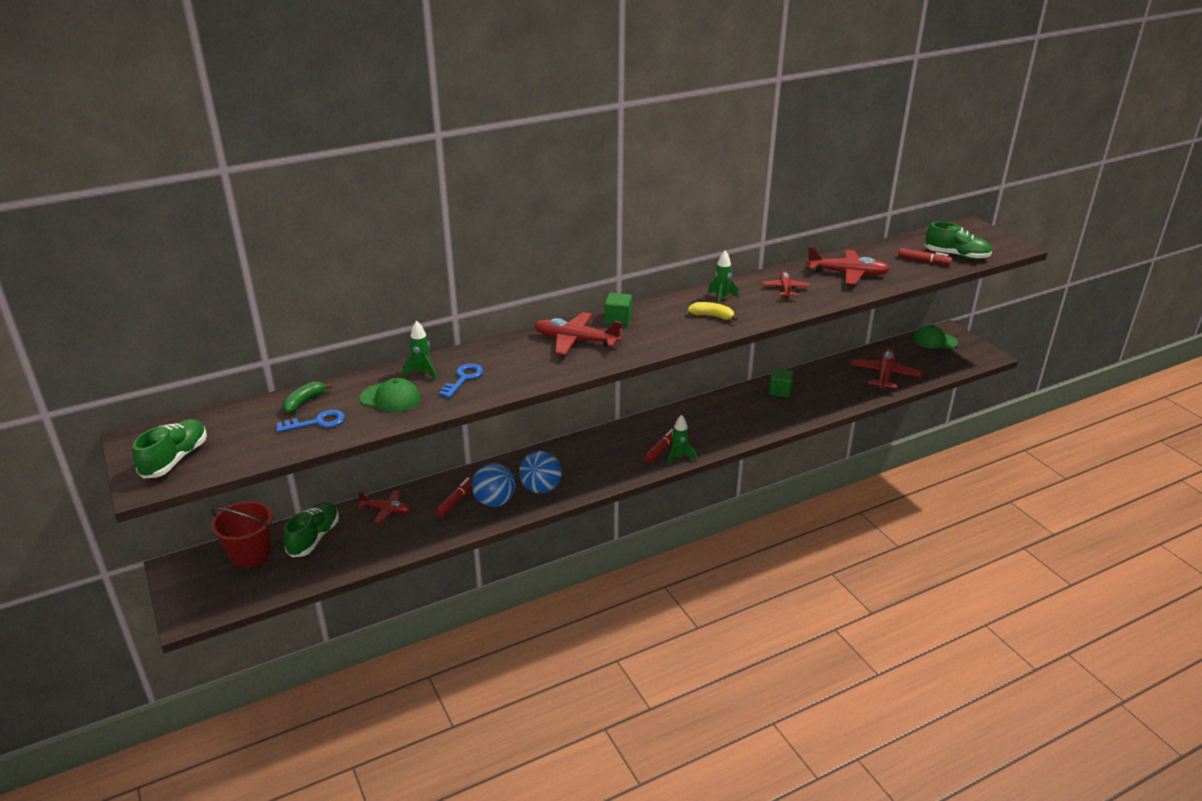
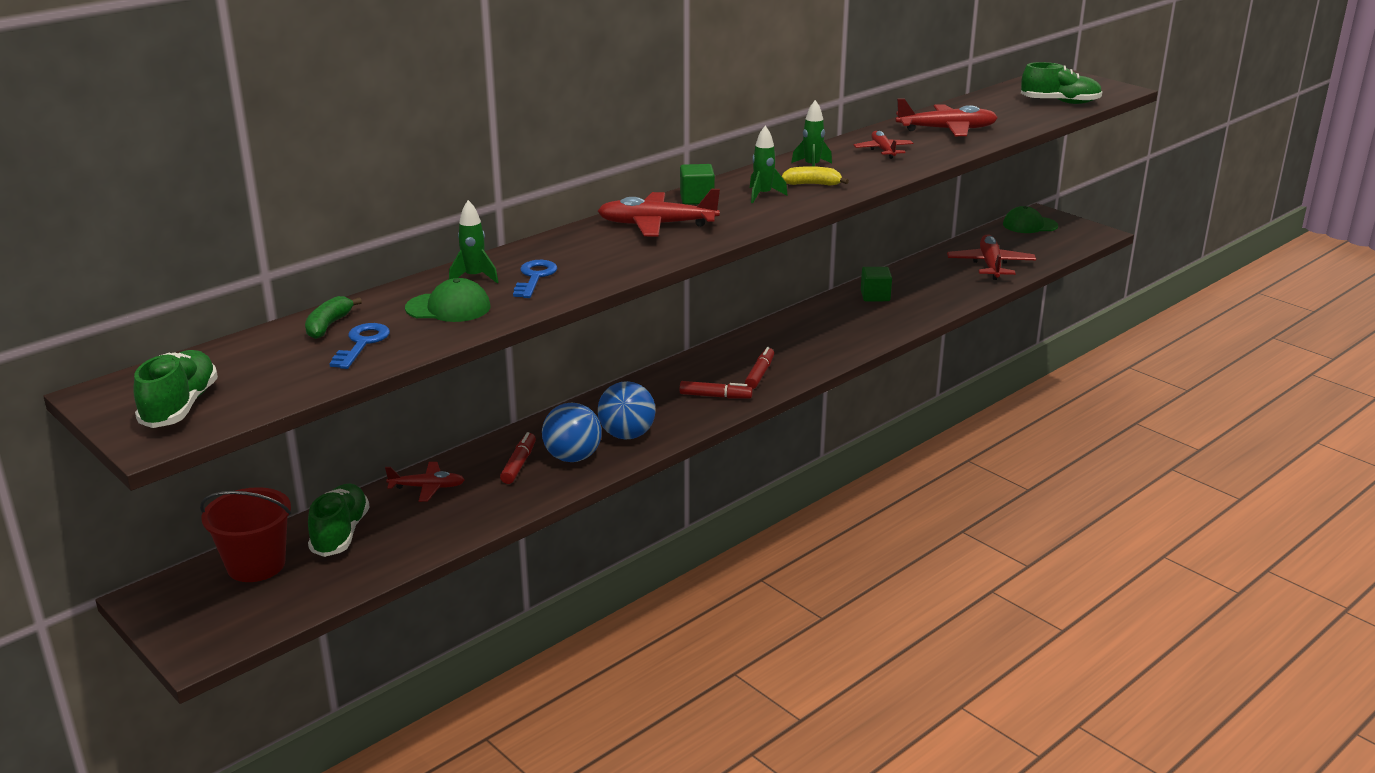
camera: 15 degrees left, 5 degrees down
(317, 422) = (362, 344): blue key -> blue key turned 45 degrees counterclockwise
(679, 457) = (787, 379): green rocket -> green rocket (763, 195)
(923, 261) = (1026, 110): red marker -> red marker (715, 396)

